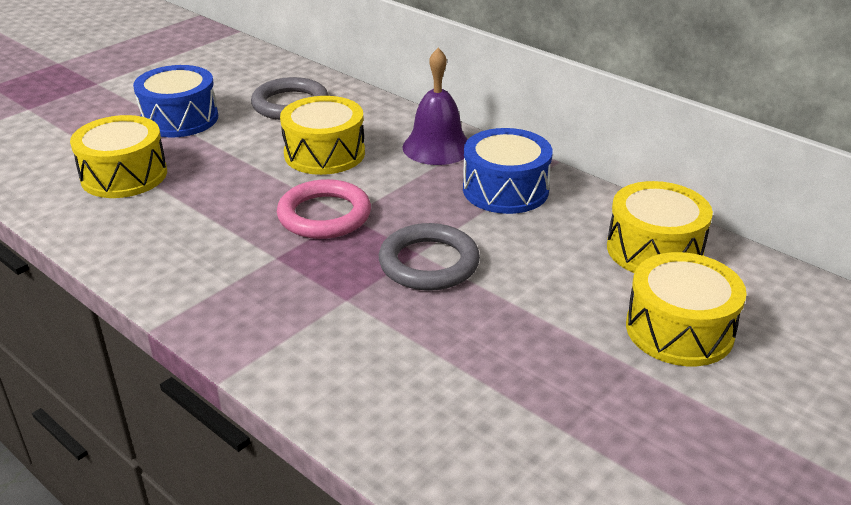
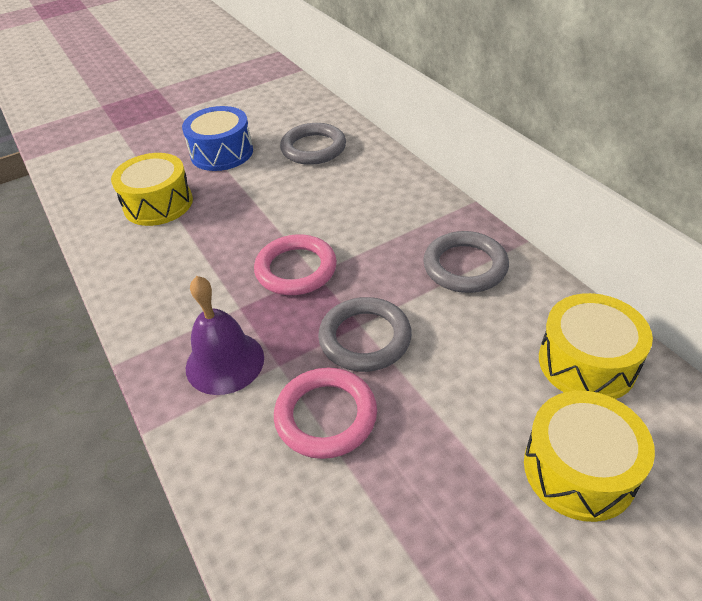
camera: 20 degrees right, 10 degrees up
(324, 153) = (321, 203): yellow drum -> none
(418, 332) = (326, 416): none -> pink ring
(437, 147) = (420, 209): purple bell -> purple bell (225, 362)
(505, 190) = (465, 266): blue drum -> grey ring

